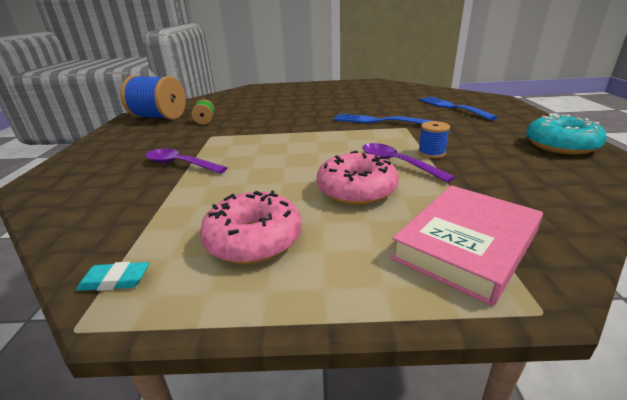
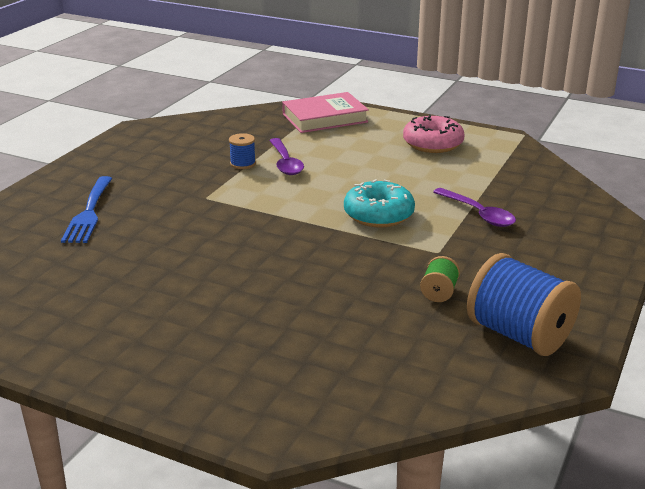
camera: 155 degrees left, 0 degrees up
(115, 280) = (511, 145): turquoise eraser -> none
(356, 190) = (344, 153): pink donut -> none
(377, 121) = (216, 216): blue fork -> none
(560, 145) = (135, 143): turquoise donut -> turquoise donut (378, 215)

